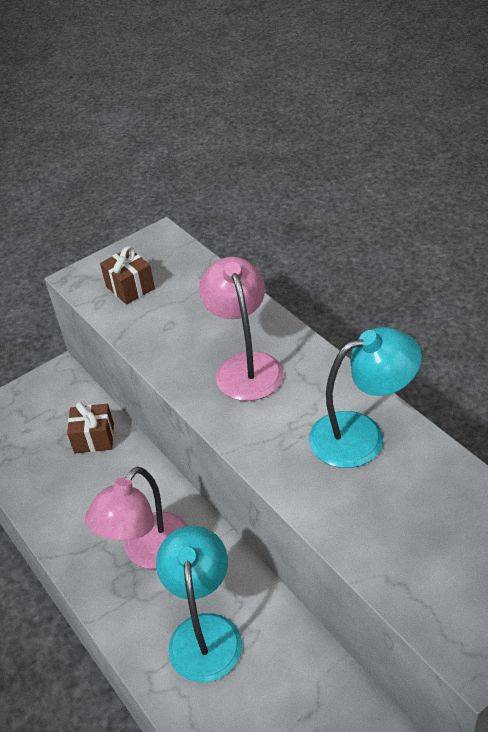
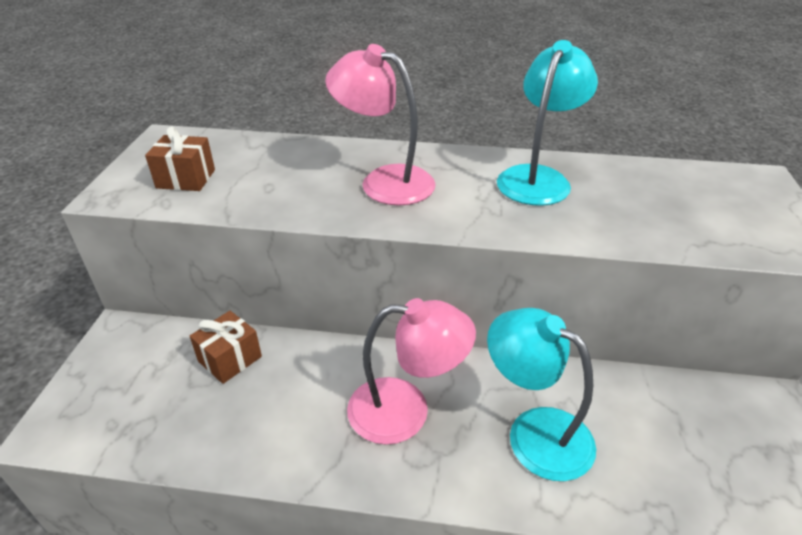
camera: 50 degrees left, 5 degrees down
(148, 552) = (406, 410): pink lamp -> pink lamp turned 75 degrees counterclockwise

